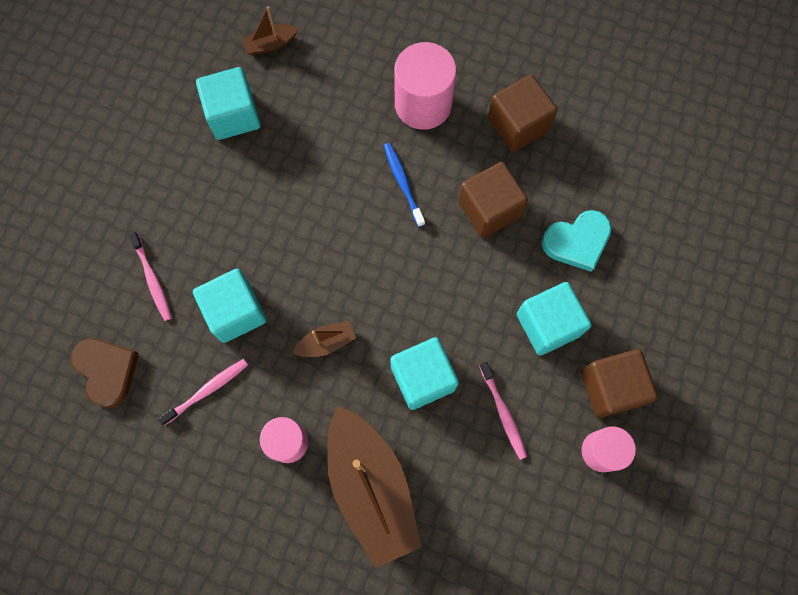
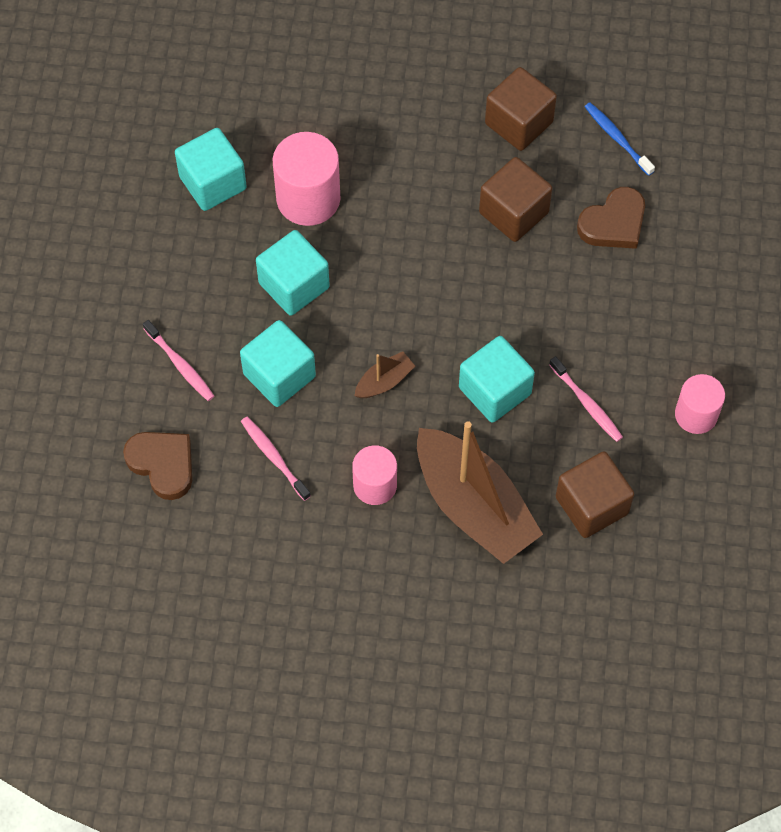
camera: 15 degrees left, 10 degrees down
(207, 391) = (274, 457): pink toothbrush -> pink toothbrush turned 75 degrees counterclockwise
(270, 44) = (229, 102): brown boat -> none
(403, 183) = (416, 208): blue toothbrush -> blue toothbrush (617, 138)
(423, 104) = (412, 125): pink cylinder -> pink cylinder (308, 198)
(548, 324) = (607, 309): turquoise cube -> turquoise cube (294, 285)
(577, 242) = (613, 223): turquoise heart -> brown heart
(611, 387) = (688, 353): brown cube -> brown cube (591, 505)

